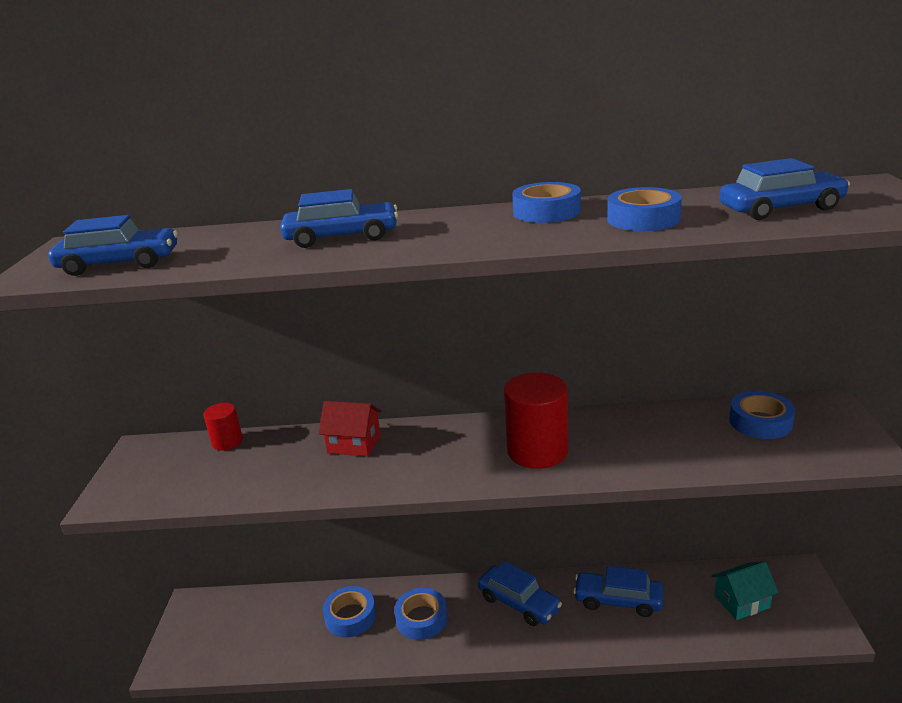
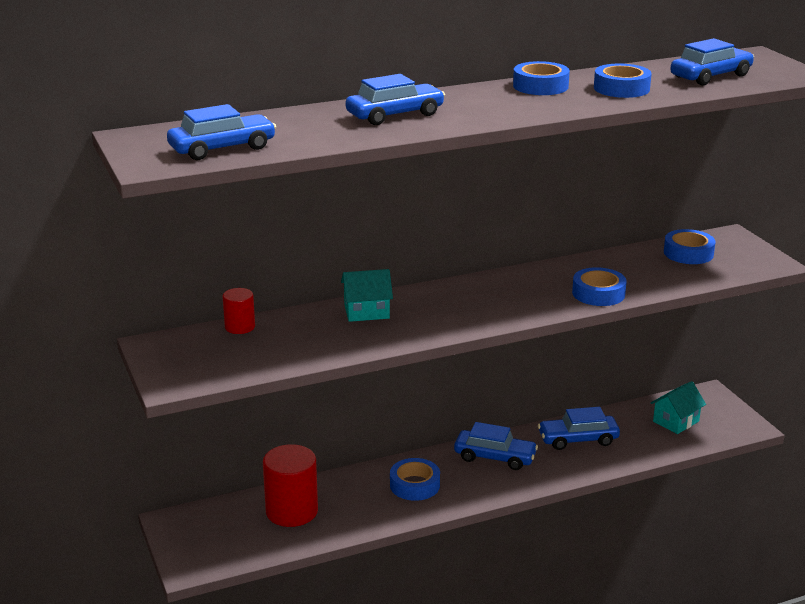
camera: 25 degrees left, 0 degrees up
(350, 616) = (346, 497): blue tape -> blue tape (598, 293)
(354, 444) = (366, 312): red house -> turquoise house
(537, 451) = (531, 295): red cylinder -> red cylinder (292, 511)

